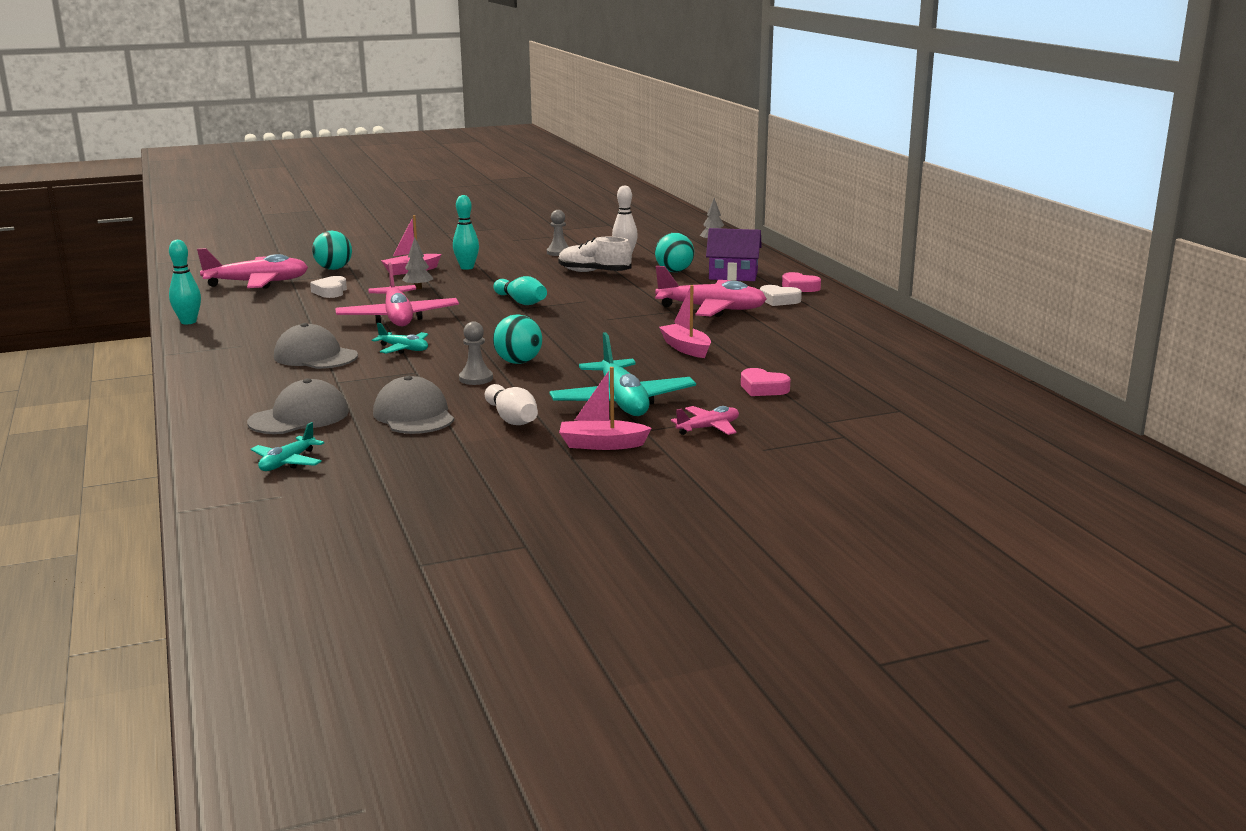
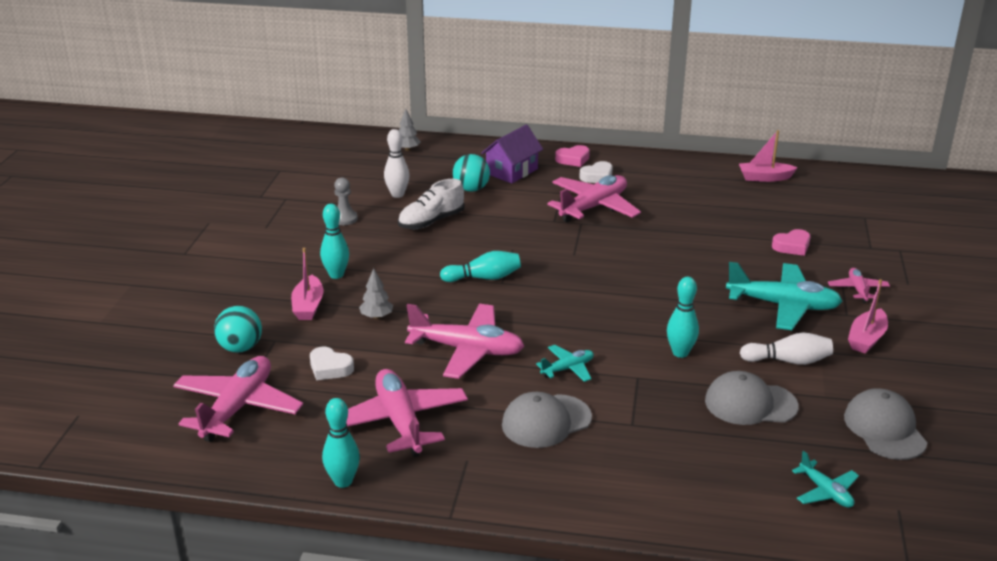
camera: 60 degrees left, 10 degrees up
(276, 320) = (400, 421): none -> pink plane
(299, 417) = (715, 464): grey cap -> grey cap (884, 429)
(476, 379) = (680, 353): grey pawn -> turquoise bowling pin
(518, 362) = (653, 323): turquoise ball -> none
(686, 348) = (680, 246): pink boat -> pink boat (764, 178)

